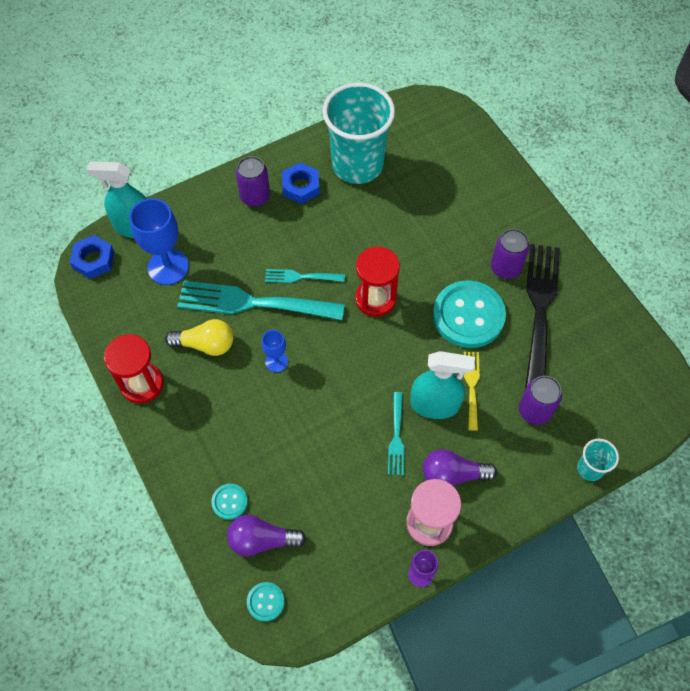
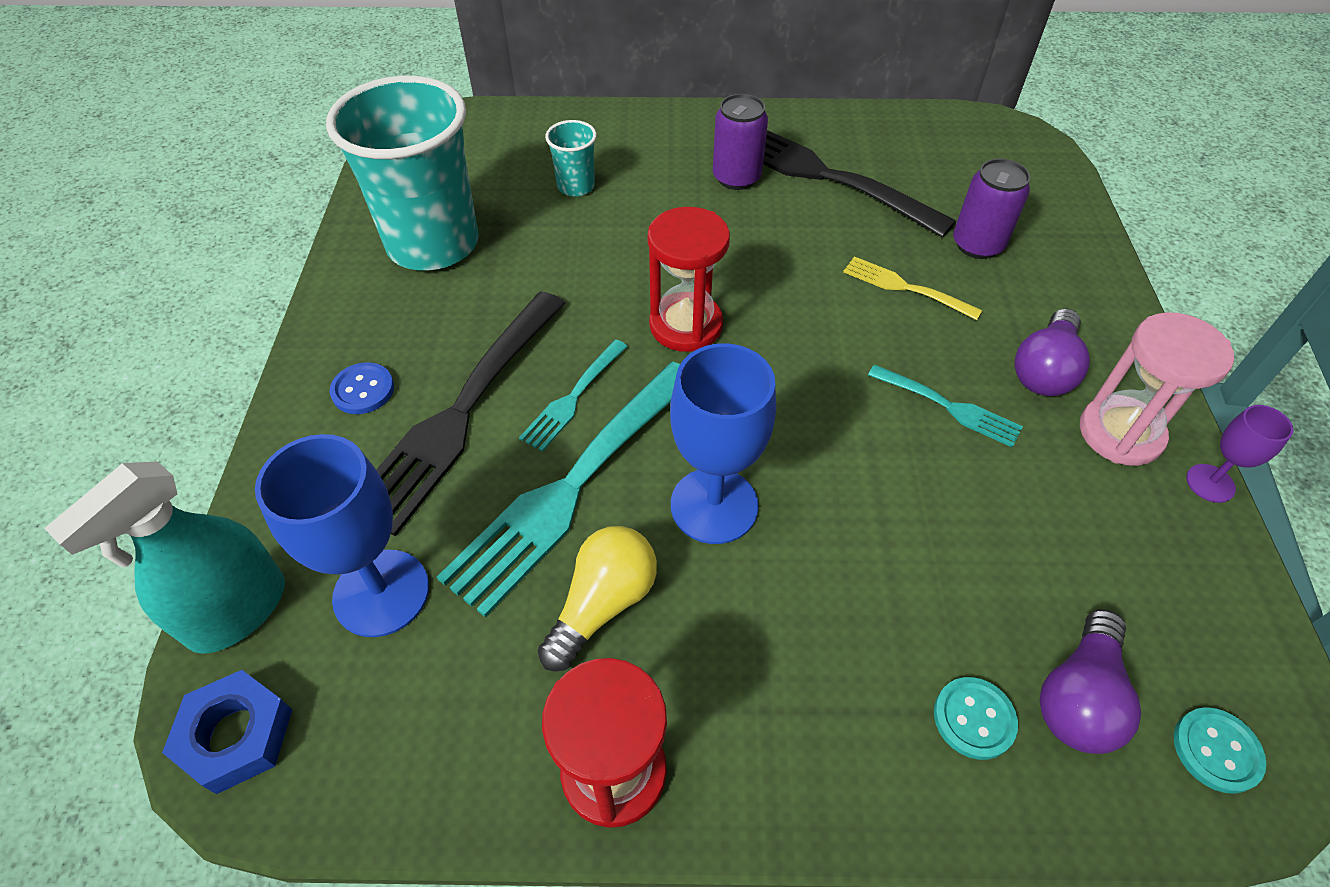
camera: 60 degrees left, 10 degrees down
(255, 197) = (363, 390): purple can -> blue button
(267, 239) = (461, 411): none -> black fork
(276, 361) = (714, 505): blue goblet -> blue goblet, size x1.90
(301, 186) = (404, 323): blue nut -> none
(434, 404) = (914, 339): turquoise spray bottle -> none
(468, 315) = (786, 242): turquoise button -> none
(590, 468) = (1090, 233): turquoise cup -> turquoise cup (576, 186)

